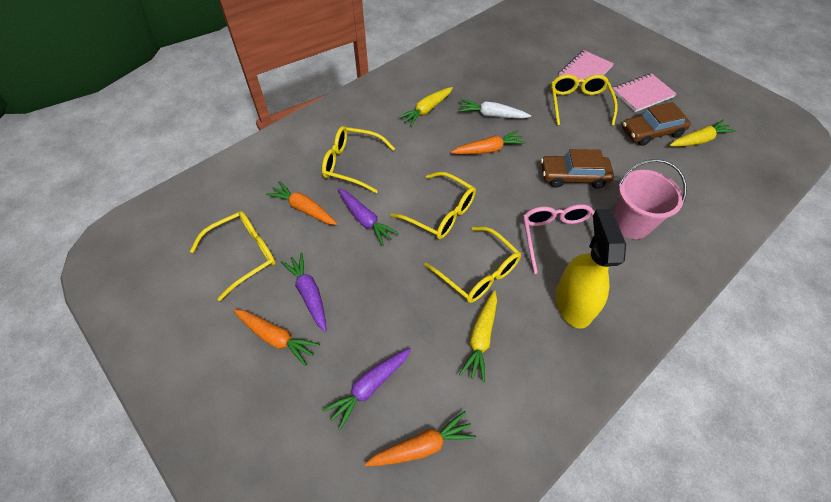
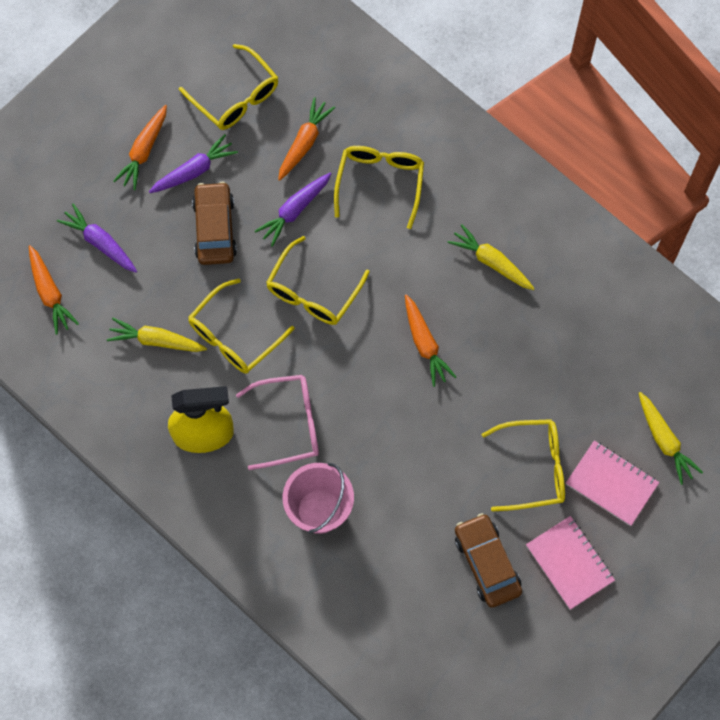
camera: 85 degrees right, 15 degrees up
(491, 115) = (493, 347): white carrot -> none
(573, 176) = (389, 449): brown car -> brown car (214, 228)
(698, 140) = (478, 626): yellow carrot -> yellow carrot (664, 441)

